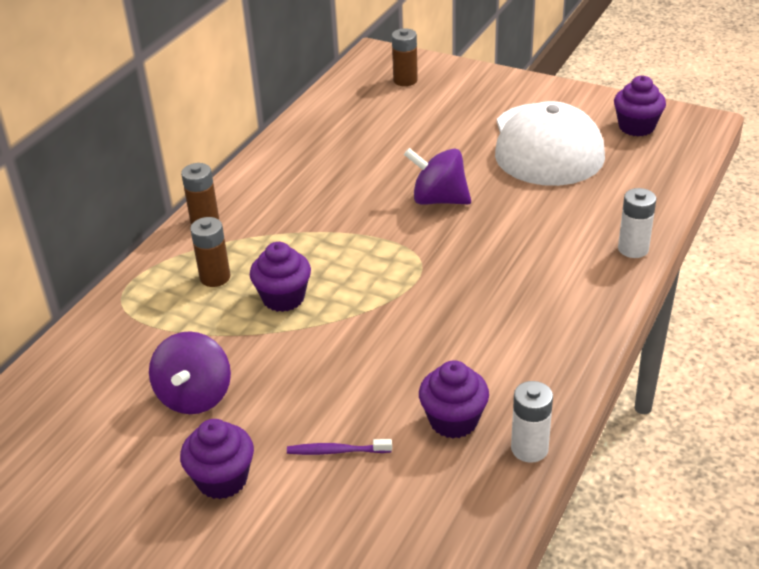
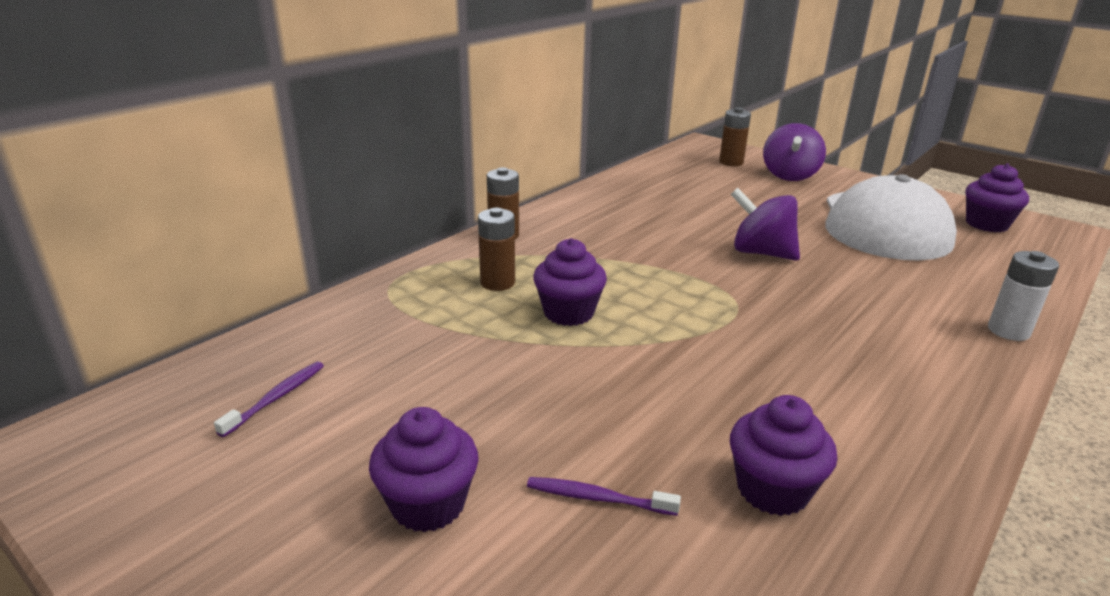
camera: 10 degrees right, 10 degrees down
(76, 423) = (276, 398): none -> purple toothbrush
(195, 396) = (431, 395): purple spinning top -> purple spinning top (789, 175)
(529, 449) = (893, 554): white battery -> none

